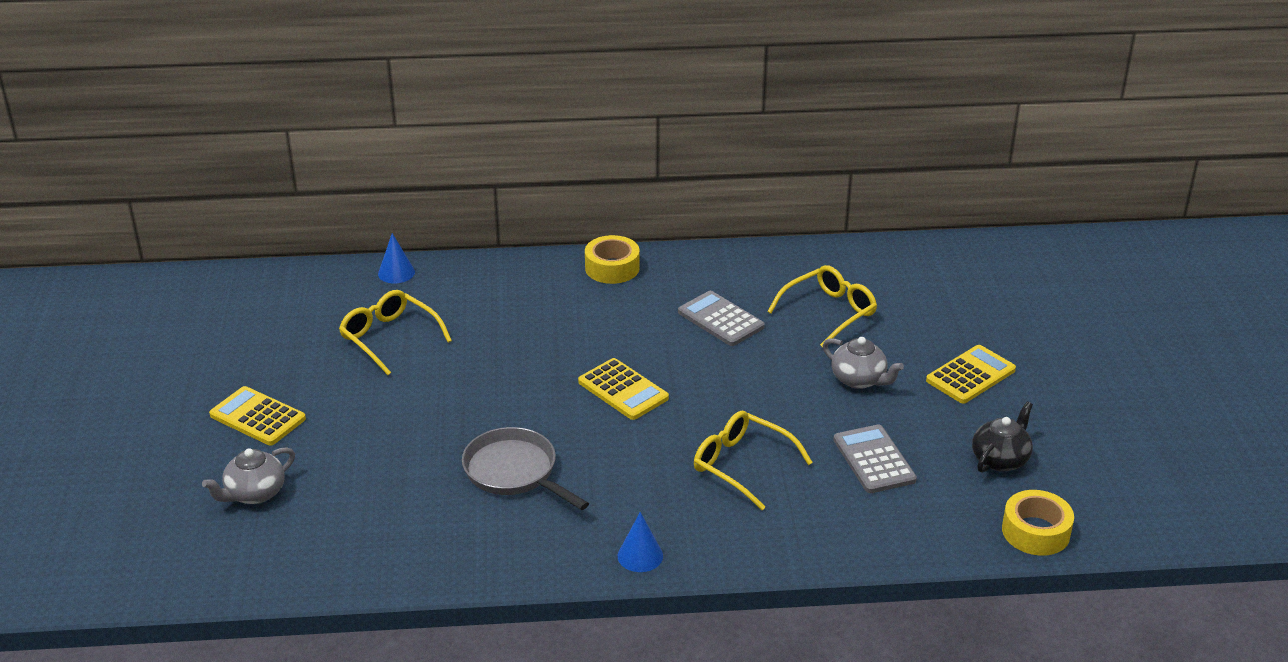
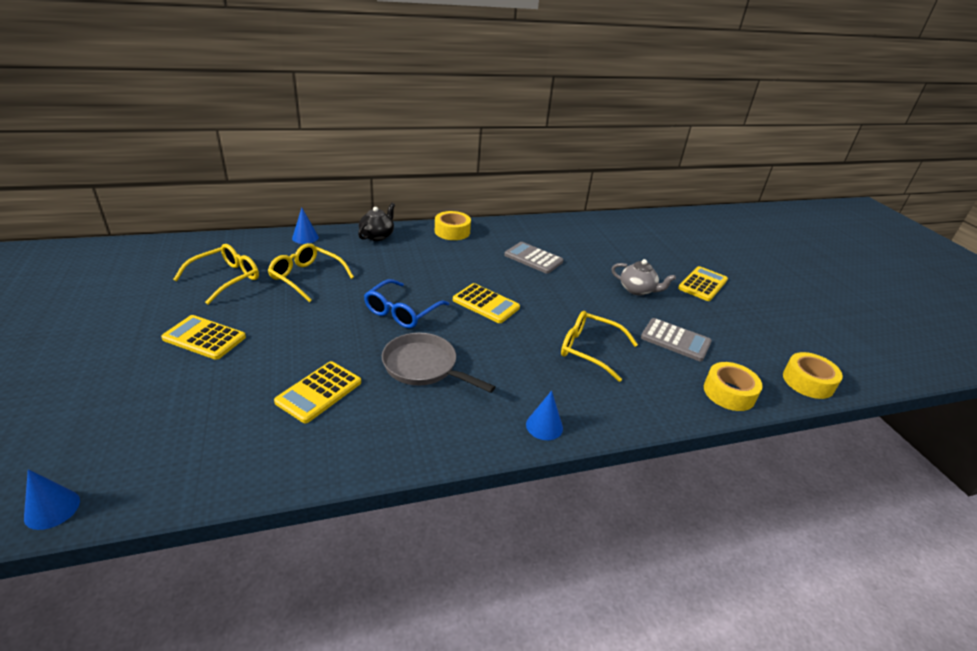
camera: 15 degrees left, 0 degrees up
(113, 588) = (52, 509): none -> blue cone
(254, 493) = (203, 401): grey teapot -> none
(383, 494) = (319, 392): none -> yellow calculator
(504, 396) = (401, 312): none -> blue glasses
(829, 312) = (598, 252): yellow glasses -> yellow glasses (226, 278)
(874, 460) = (675, 340): grey calculator -> grey calculator turned 150 degrees clockwise
(908, 537) = (729, 393): none -> yellow tape
(1000, 459) = (753, 334): black teapot -> black teapot (377, 236)

